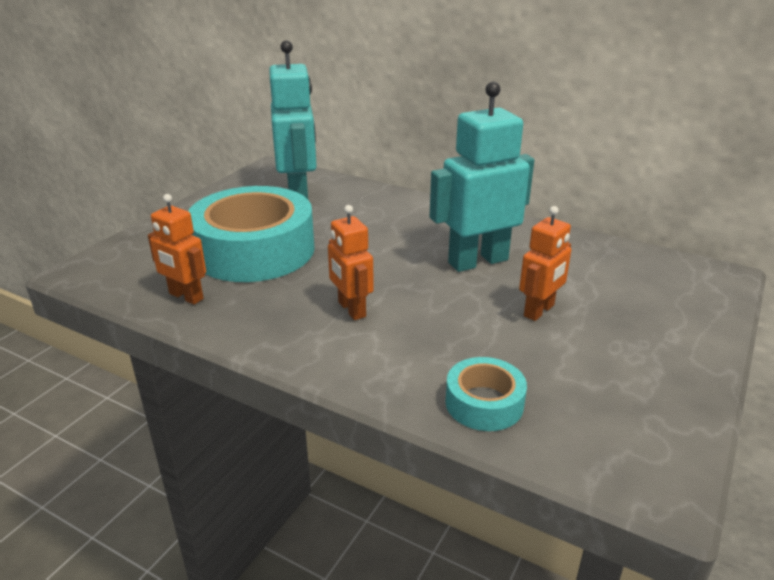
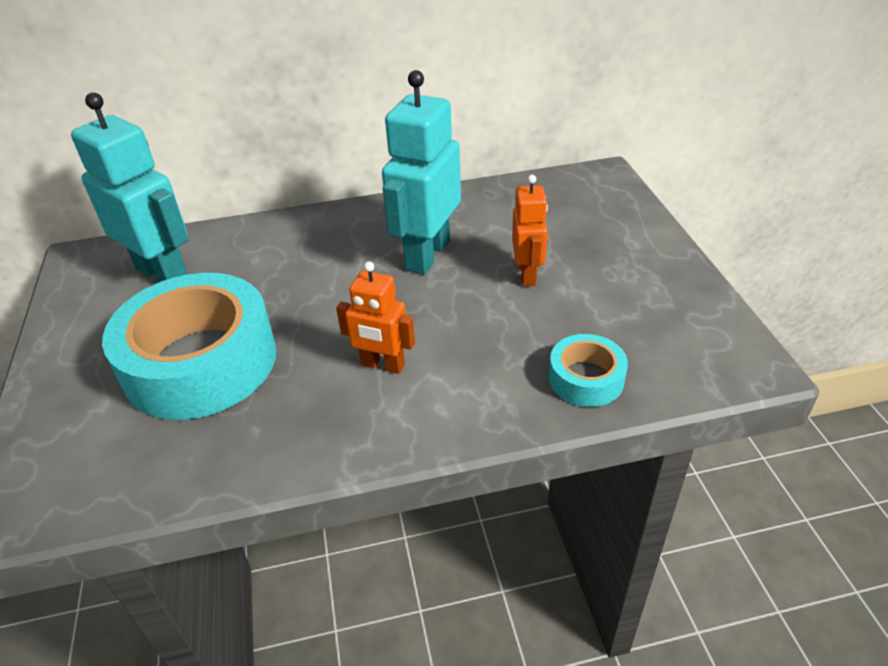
camera: 40 degrees left, 10 degrees up
(185, 296) = (197, 457): orange robot -> none

